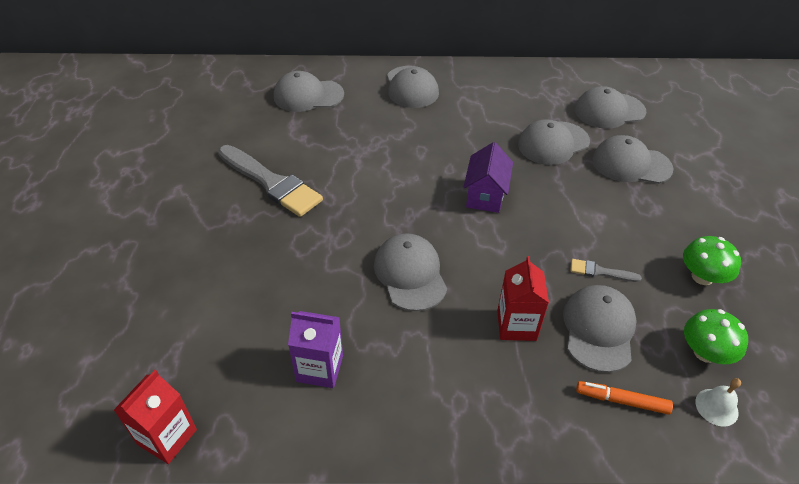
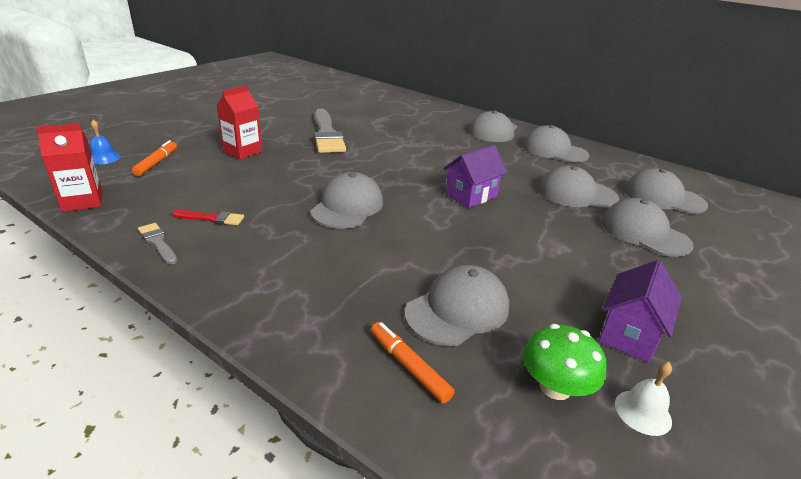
camera: 35 degrees right, 15 degrees down
(88, 367) = (104, 158): none -> blue bell
(159, 335) = (156, 163): none -> orange marker
(308, 95) = (411, 111): grey cap -> grey cap (554, 150)
(320, 368) = (212, 218): purple carton -> red brush
(516, 325) = (386, 270): red carton -> red carton (242, 152)
(600, 272) = (514, 278): grey brush -> grey brush (158, 242)
(702, 276) = (629, 334): green mushroom -> purple house
(716, 407) = (509, 435): white bell -> white bell (643, 412)

